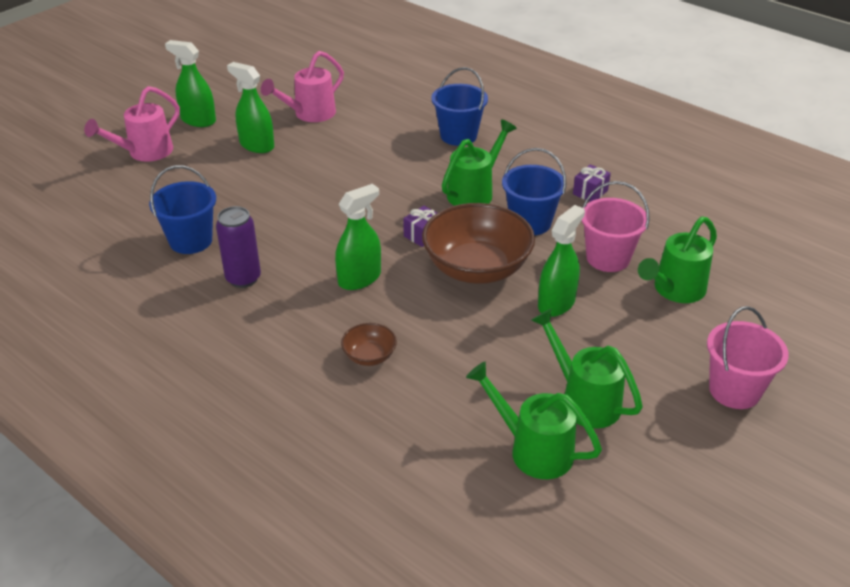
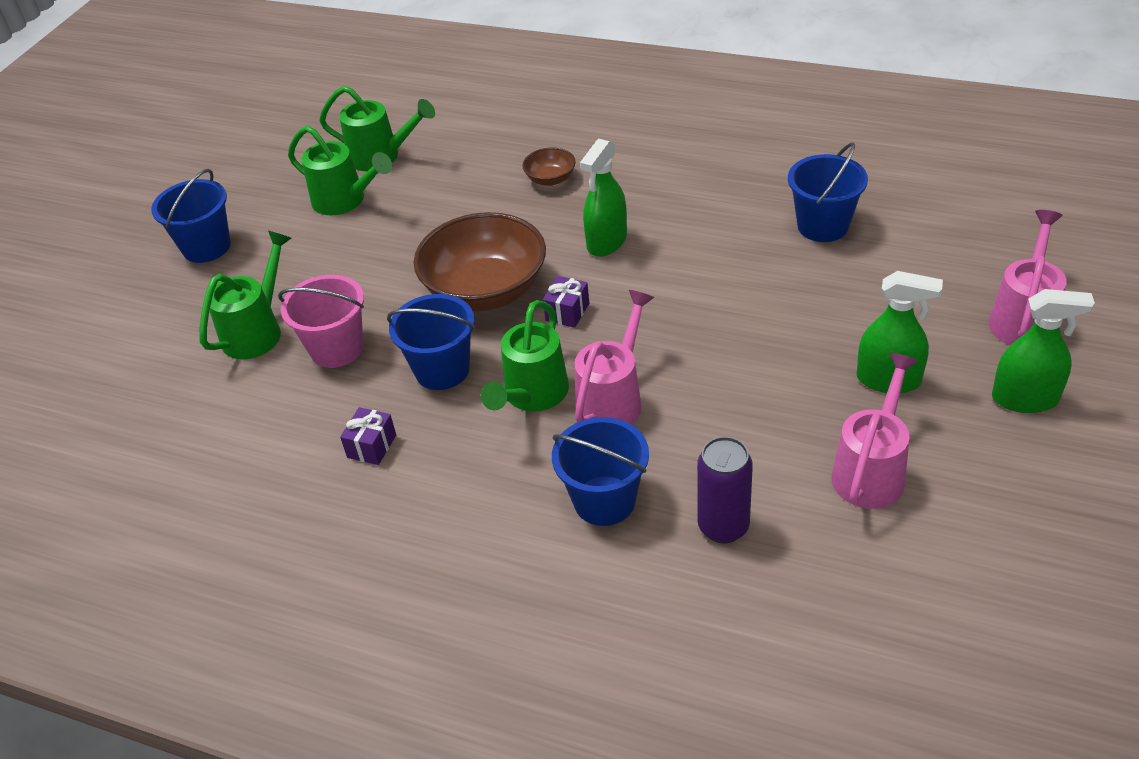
camera: 165 degrees right, 5 degrees up
(243, 278) = (726, 206): purple can -> purple can (723, 526)
(424, 177) = (613, 399): none -> pink watering can
(556, 303) = (387, 278): green spray bottle -> none
(734, 390) = (206, 247): pink bucket -> blue bucket

